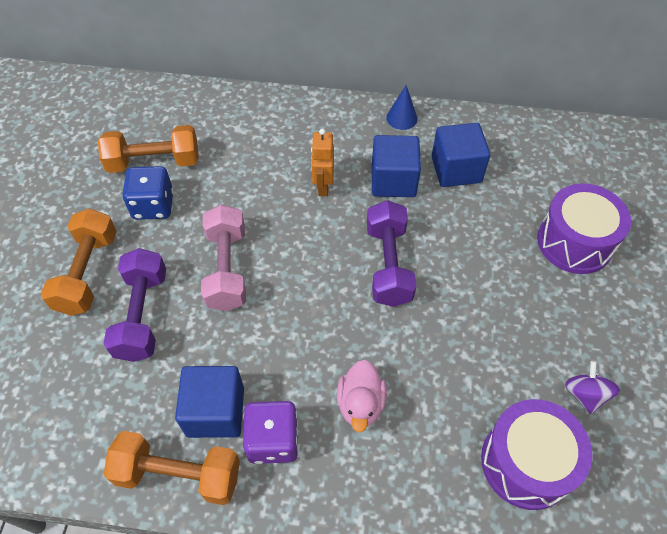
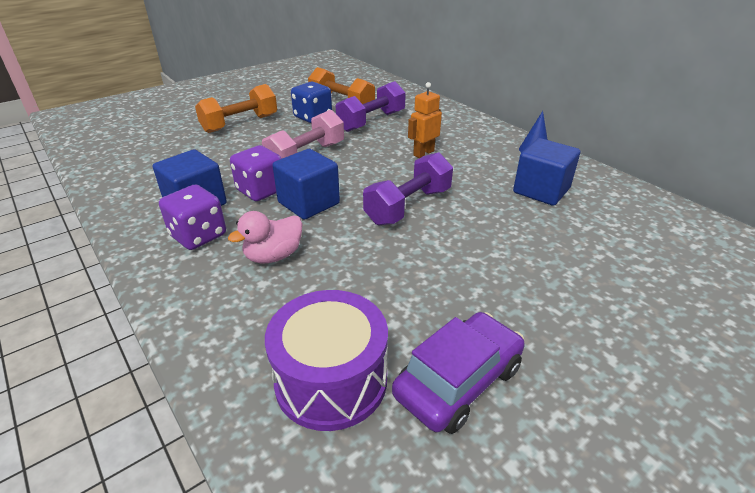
camera: 45 degrees right, 20 degrees down
(142, 315) = (234, 149): purple dumbbell -> purple dumbbell (371, 121)
(179, 474) = (133, 215): orange dumbbell -> none
(249, 346) = (261, 190): none -> purple dice
(393, 181) = (479, 173): blue cube -> blue cube (309, 203)
(574, 242) = (600, 282): purple drum -> none
(585, 394) = (458, 381): purple spinning top -> purple car

